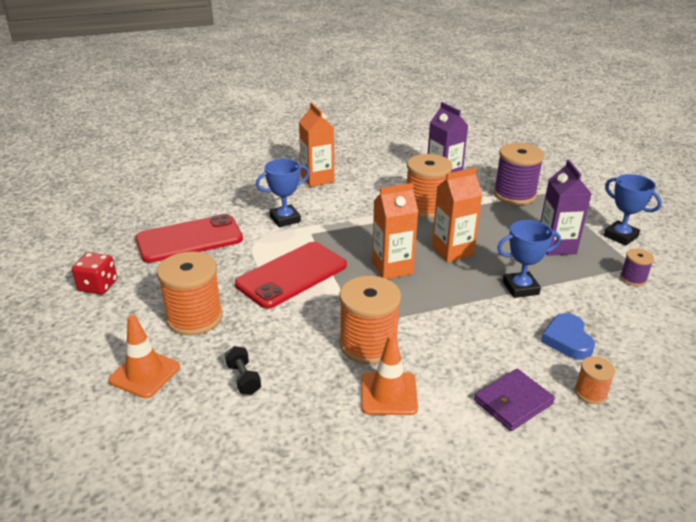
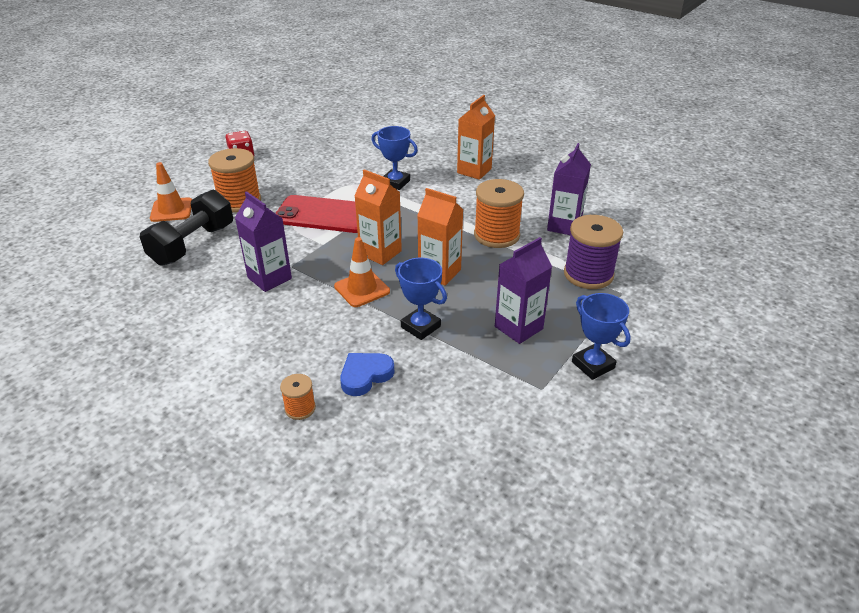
camera: 55 degrees right, 5 degrees up
(189, 239) = (325, 161): red phone -> none
(243, 379) = (193, 244): black dumbbell -> black dumbbell, size x2.29
(368, 345) = (269, 278): orange spool -> purple carton
(388, 394) = (221, 307): orange traffic cone -> orange traffic cone (362, 289)
(513, 402) = (255, 368): purple wallet -> none
(620, 236) = (593, 365): blue trophy -> blue trophy turned 45 degrees counterclockwise
(633, 279) = (514, 393): purple spool -> none

